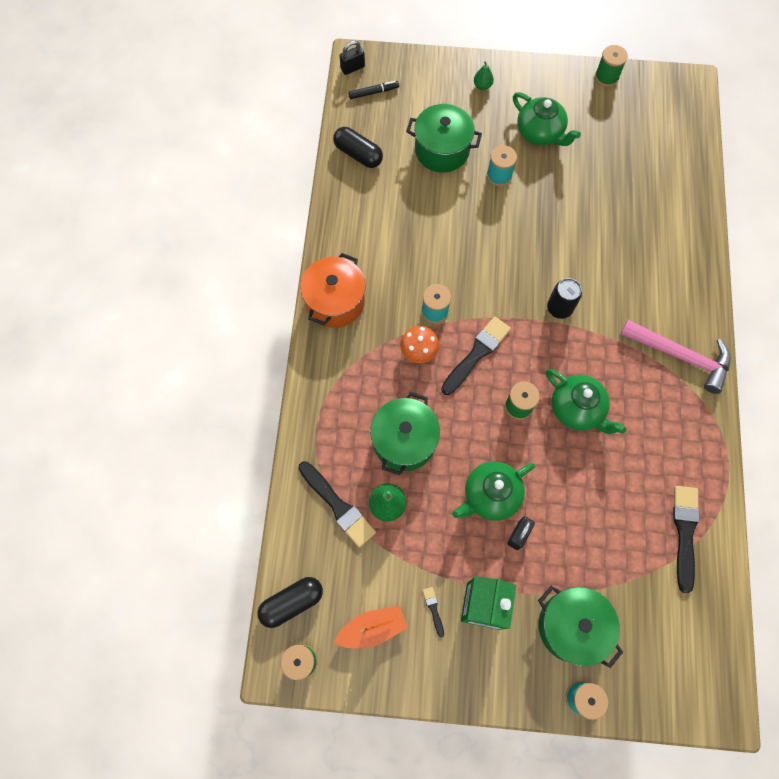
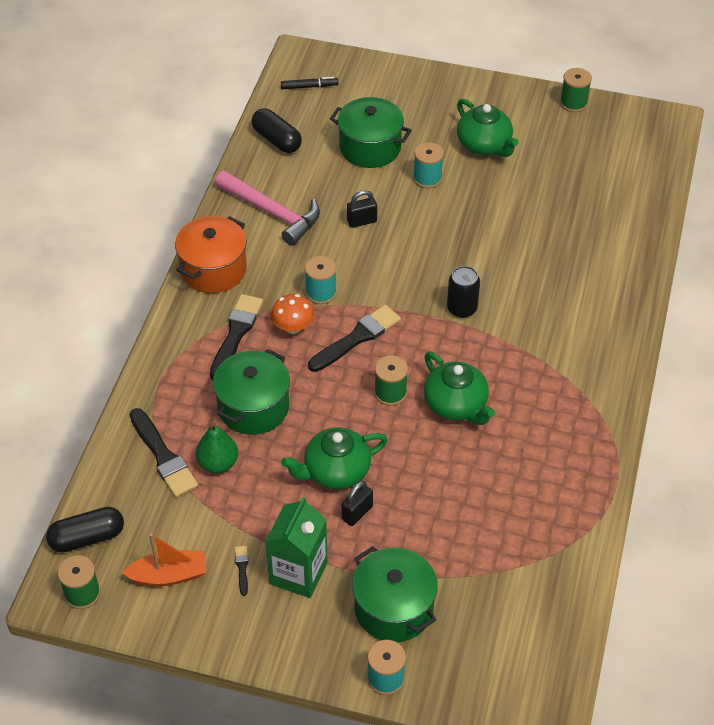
camera: 10 degrees right, 20 degrees down
(352, 68) = (292, 62): black padlock -> black padlock (362, 221)
(482, 86) = (431, 95): green pear -> none
(680, 356) = (589, 372): pink hammer -> pink hammer (272, 213)
(684, 532) = (548, 539): black brush -> black brush (236, 334)

